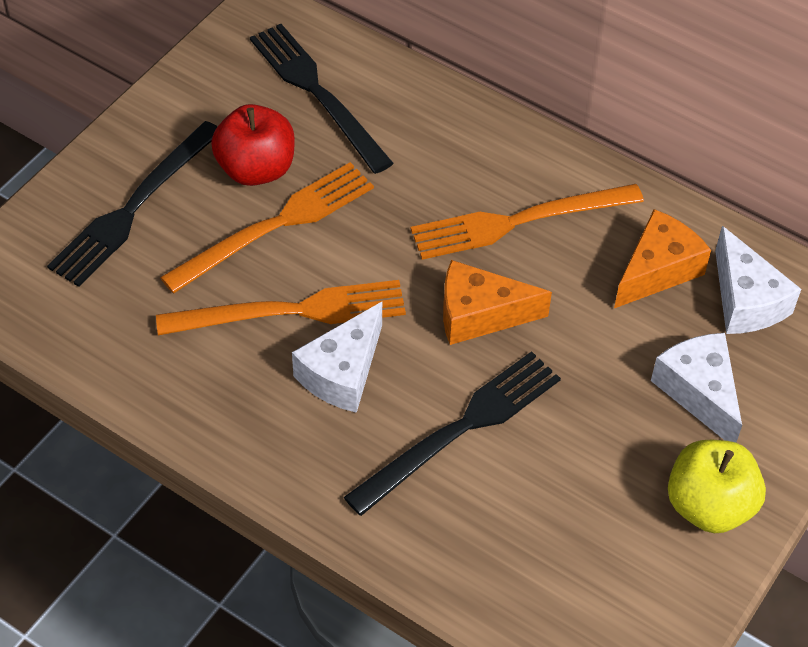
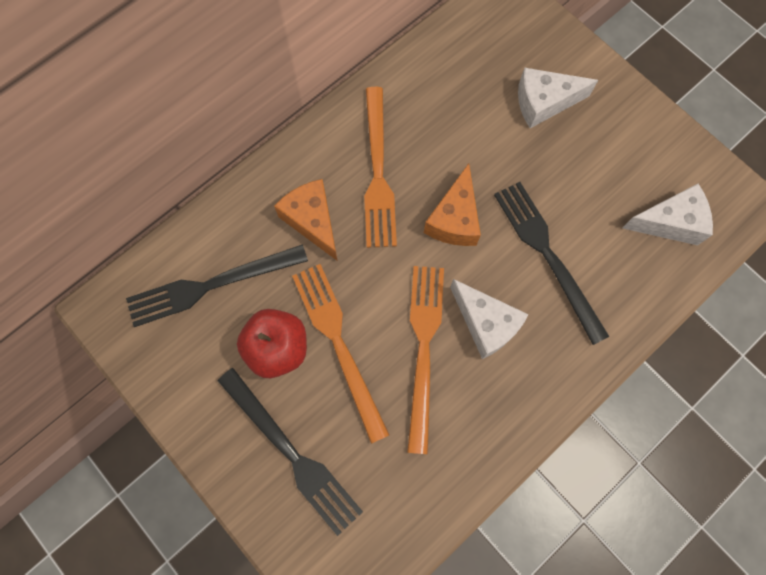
camera: 75 degrees left, 20 degrees up
(657, 270) = (441, 98): orange cheese -> orange cheese (312, 221)
(709, 506) = (629, 123): yellow apple -> none
(746, 300) = (477, 54): white cheese -> white cheese (669, 222)

